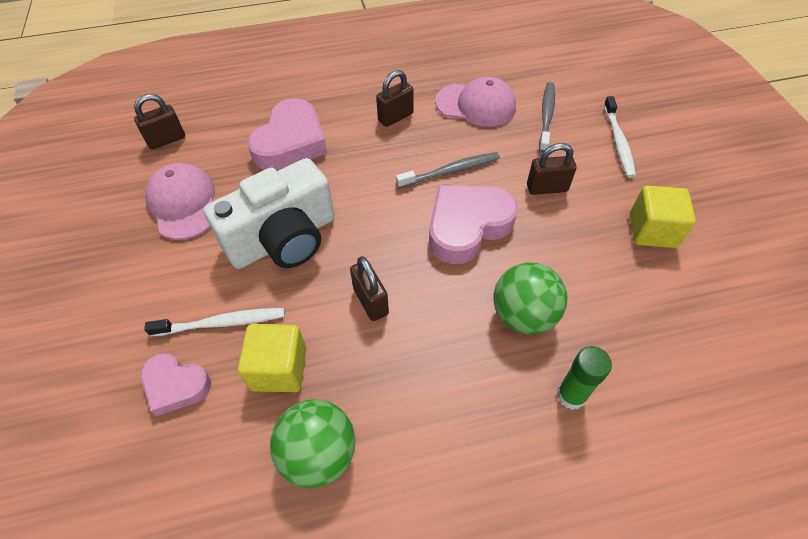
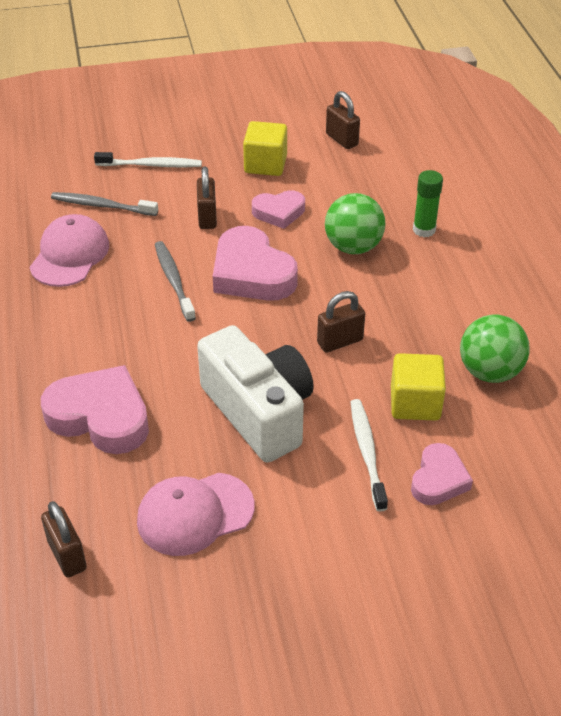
camera: 90 degrees left, 10 degrees down
(395, 117) = (75, 321): brown padlock -> brown padlock (341, 140)
(569, 245) = (279, 212): none -> pink heart

